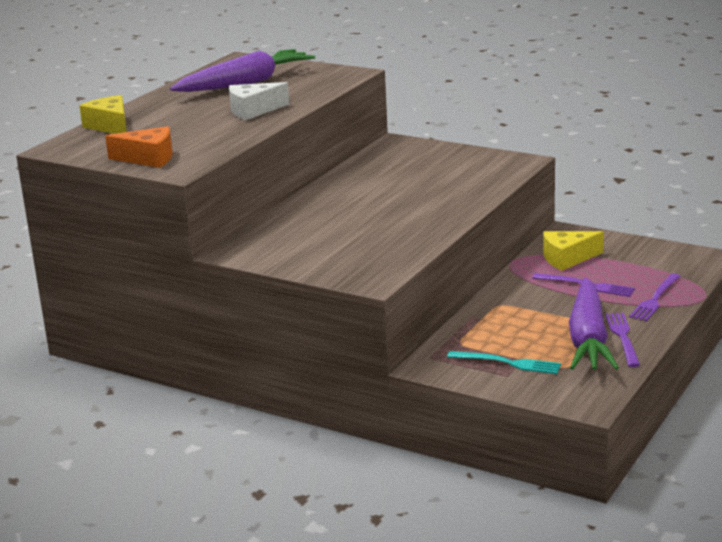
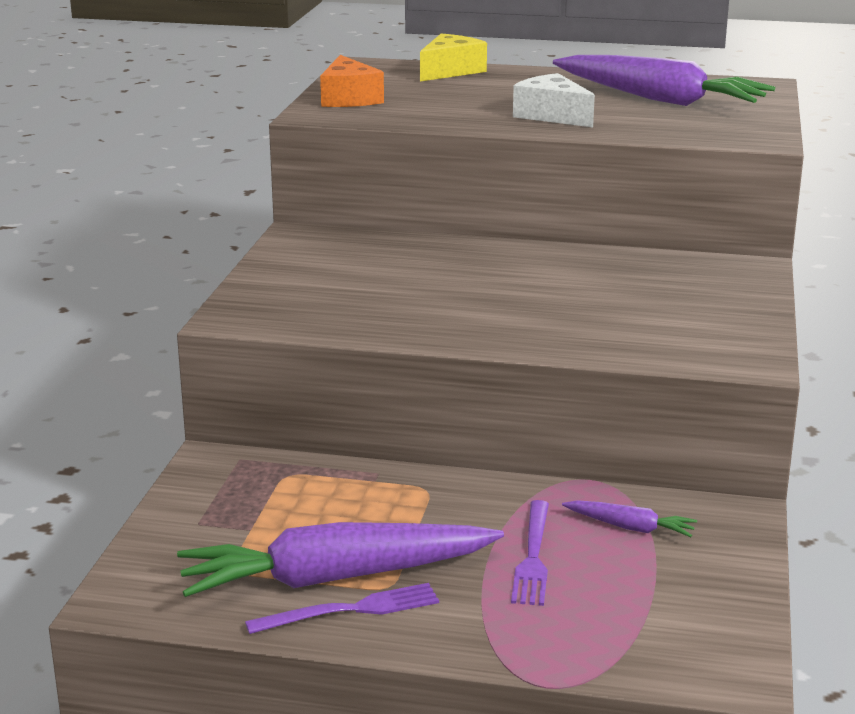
camera: 70 degrees right, 0 degrees up
(508, 363) = (235, 519): turquoise fork -> none
(567, 258) = (630, 527): yellow cheese -> purple carrot
(655, 299) = (512, 630): purple fork -> none

